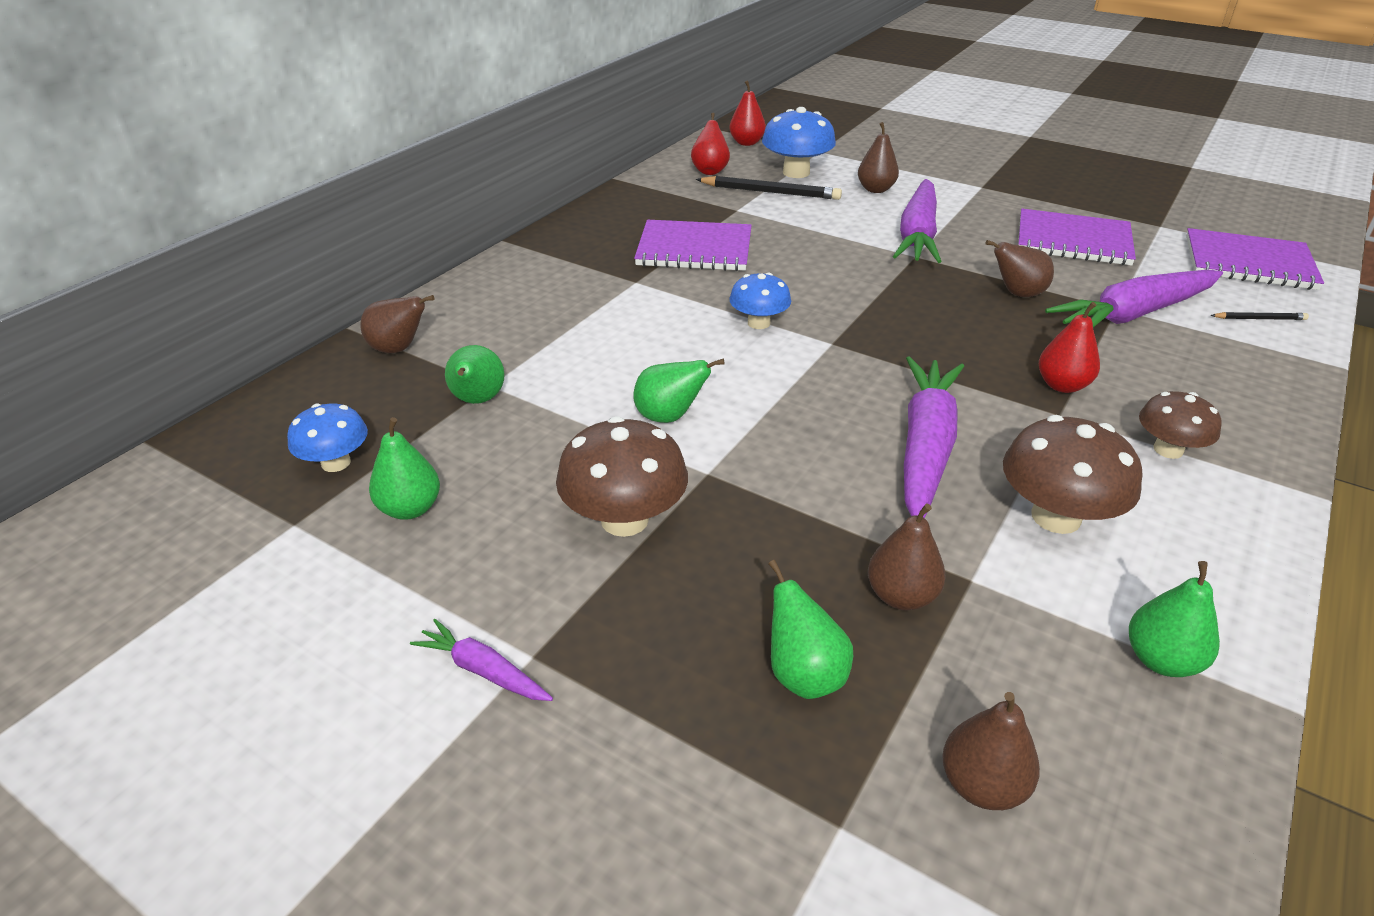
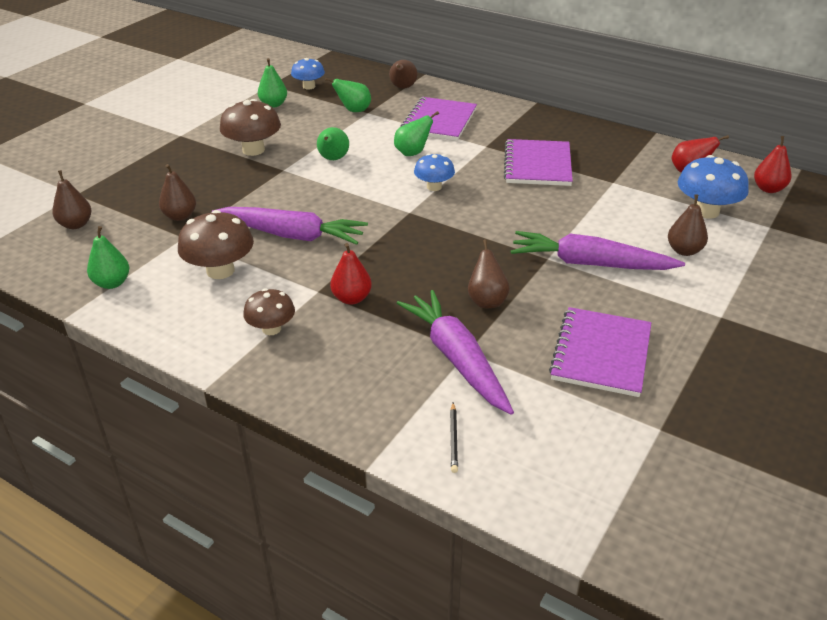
camera: 90 degrees right, 0 degrees up
(483, 670) = (177, 127): purple carrot -> none
(770, 192) = (655, 197): black pencil -> none
(803, 674) = (146, 190): green pear -> green pear (412, 153)
(1248, 263) = (577, 473): purple notebook -> purple notebook (439, 121)

